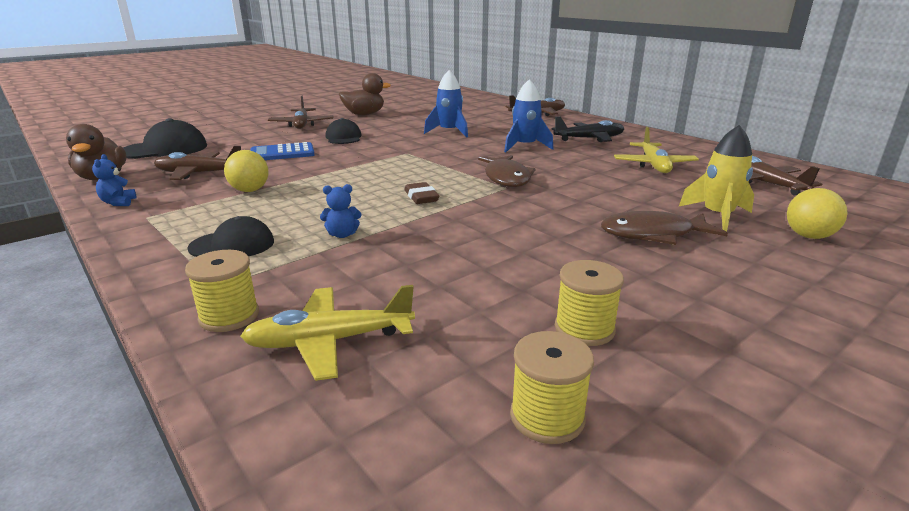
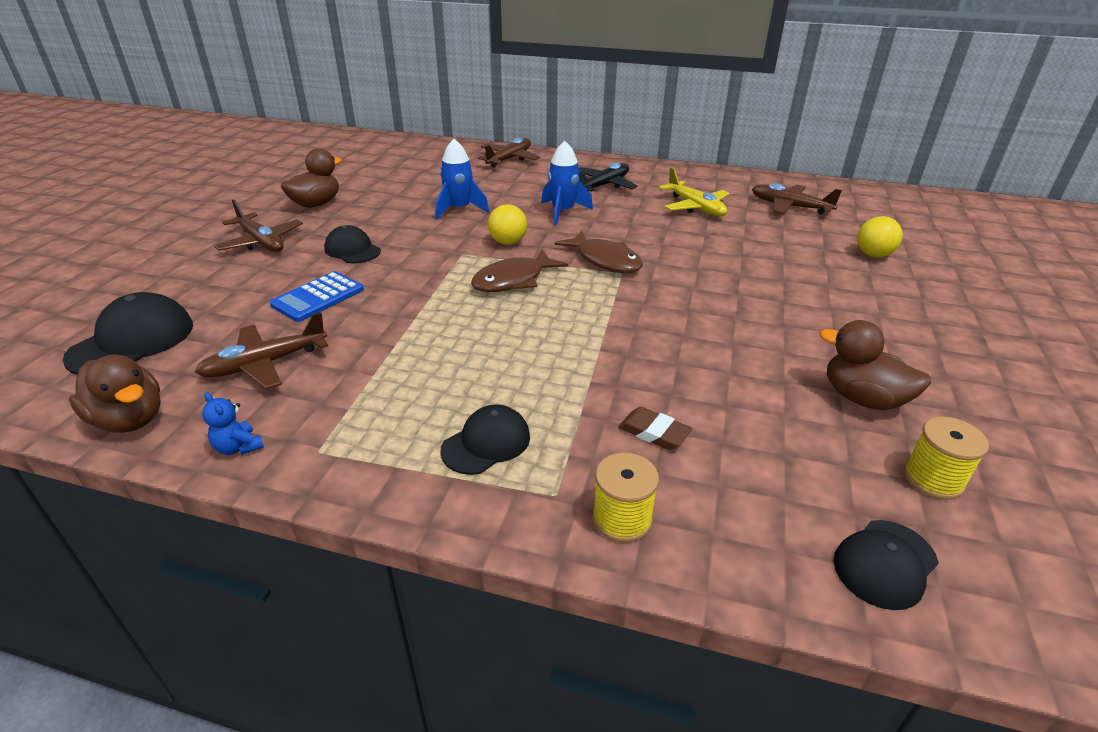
camera: 35 degrees left, 10 degrees up
(250, 190) = (377, 366): yellow ball -> yellow ball (508, 242)
(329, 341) = (734, 497): yellow plane -> none
(342, 234) = (569, 385): blue teddy bear -> none
(367, 449) = (885, 563): none -> black cap
(421, 197) = (567, 311): brown eraser -> brown eraser (654, 432)
(584, 329) = (863, 398): yellow spool -> brown duck
(653, 234) = (790, 289): brown fish -> brown fish (513, 280)
(717, 216) = (804, 253): yellow rocket -> none

